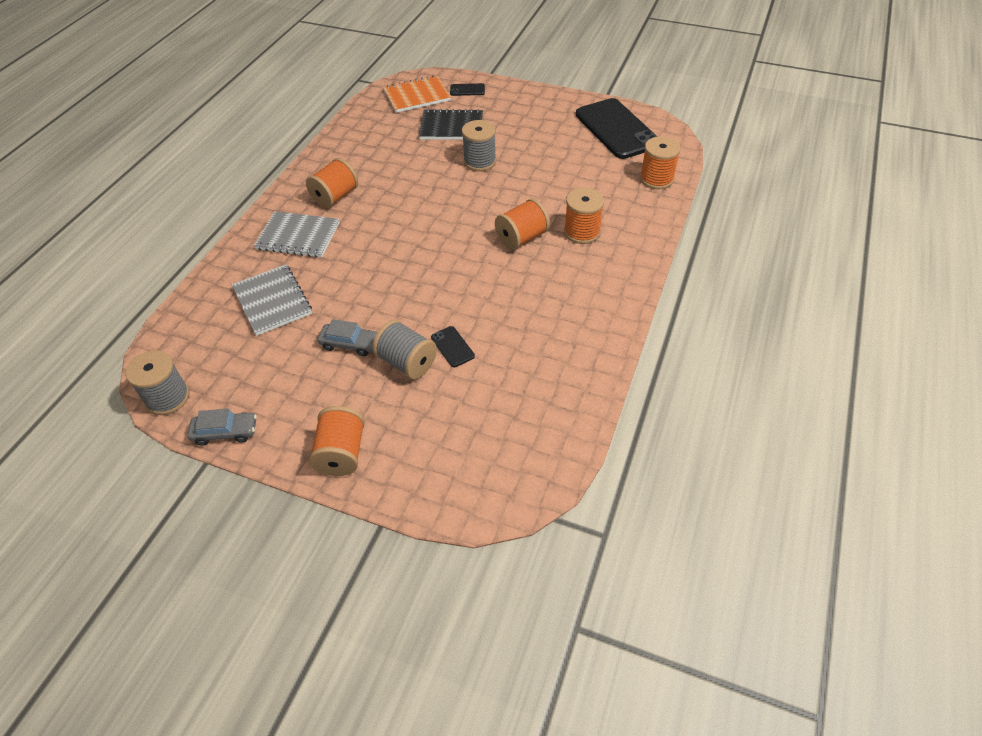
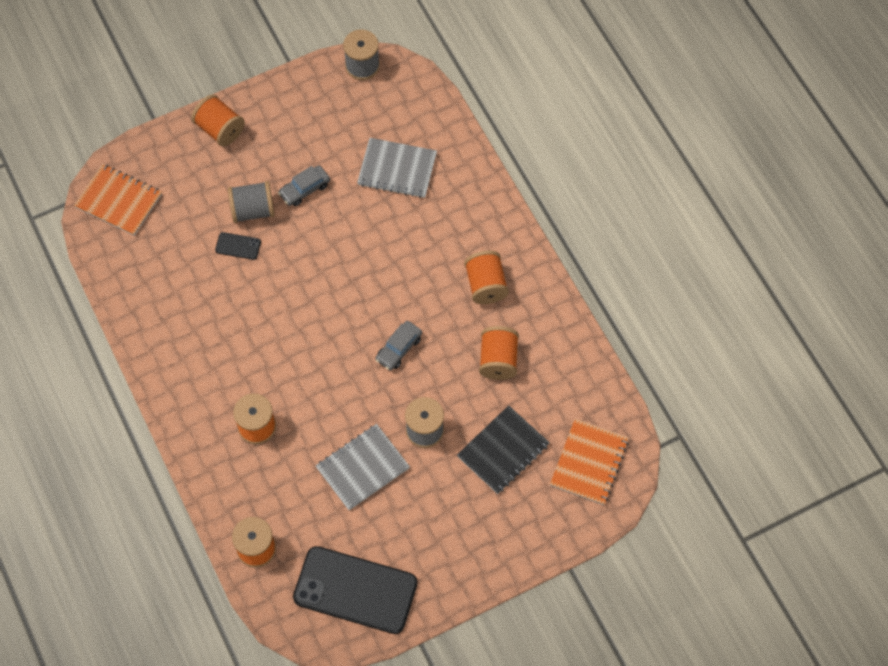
camera: 130 degrees right, 15 degrees up
(225, 432) = (300, 81): grey car -> grey car (399, 348)
(298, 236) = (458, 228): grey notebook -> grey notebook (362, 468)
(467, 90) = (555, 517): black phone -> none
(504, 470) = (119, 201): none -> orange notebook
(521, 238) = (295, 378): orange spool -> orange spool (498, 360)

